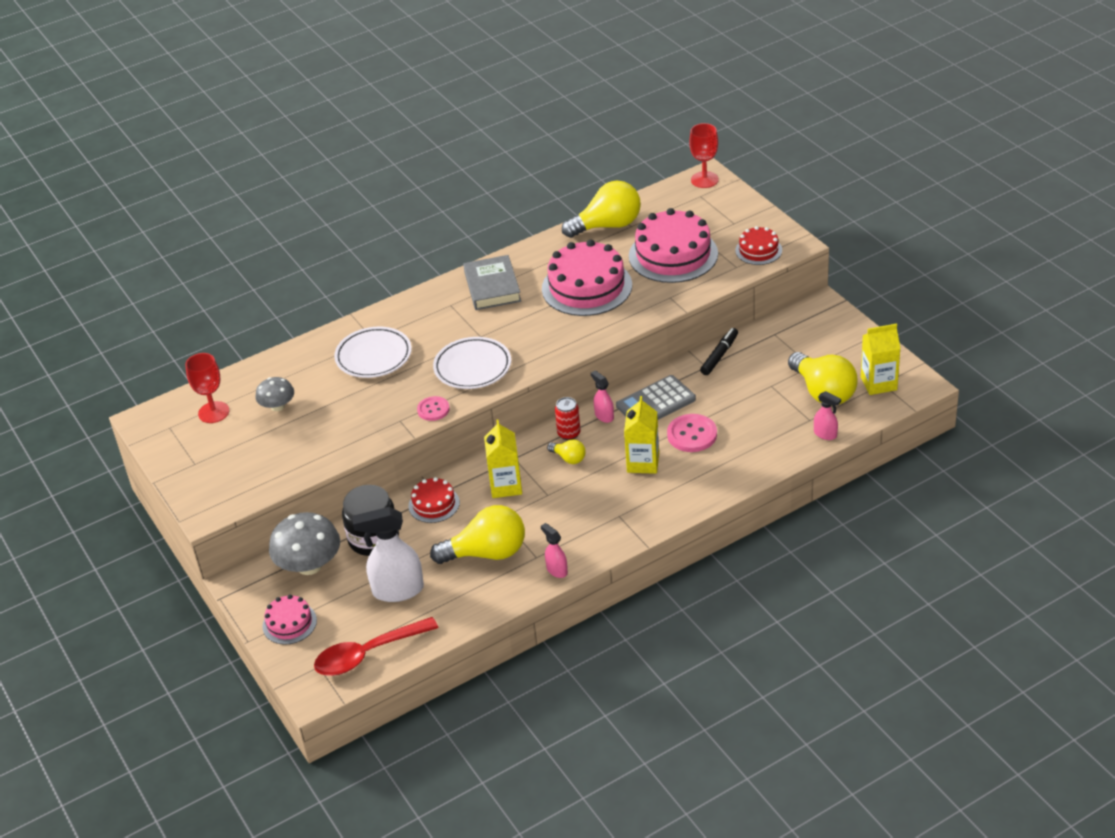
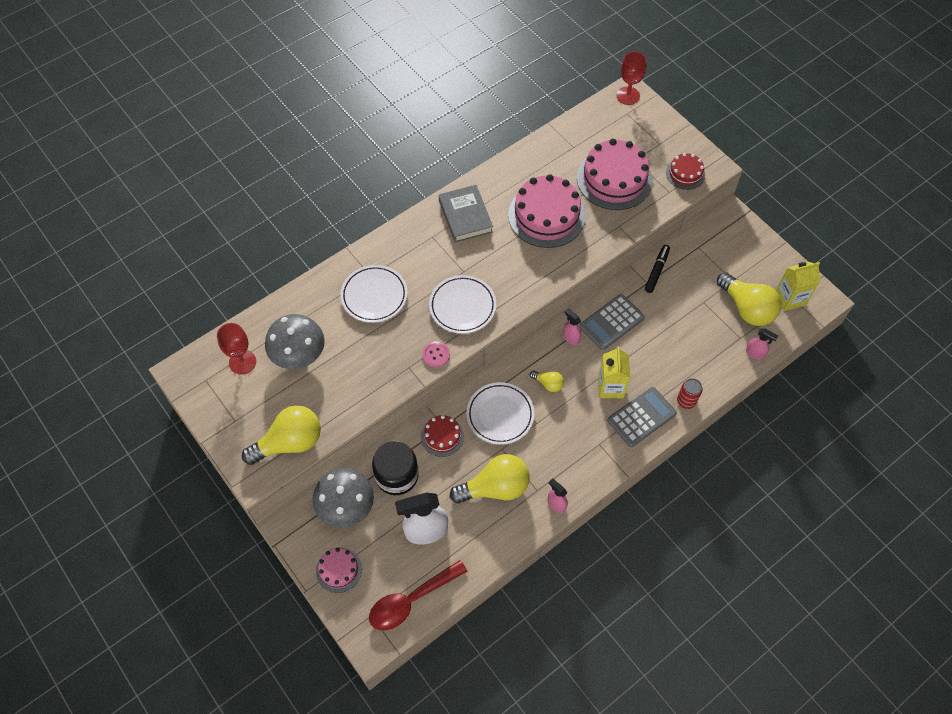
camera: 10 degrees left, 20 degrees up
(277, 406) = (298, 354): grey mushroom -> grey mushroom, size x1.73
(506, 486) = (500, 415): yellow carton -> white plate
(569, 434) = (544, 357): red can -> red can (686, 401)
(607, 226) = (553, 147): yellow light bulb -> yellow light bulb (289, 443)
(675, 492) = (641, 417): none -> grey calculator
(692, 435) = (646, 356): pink button -> none

